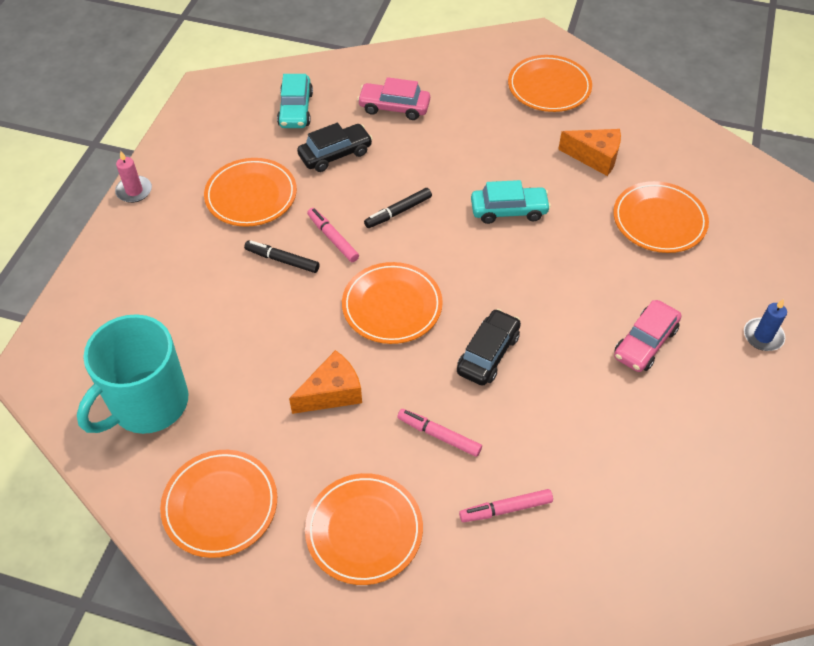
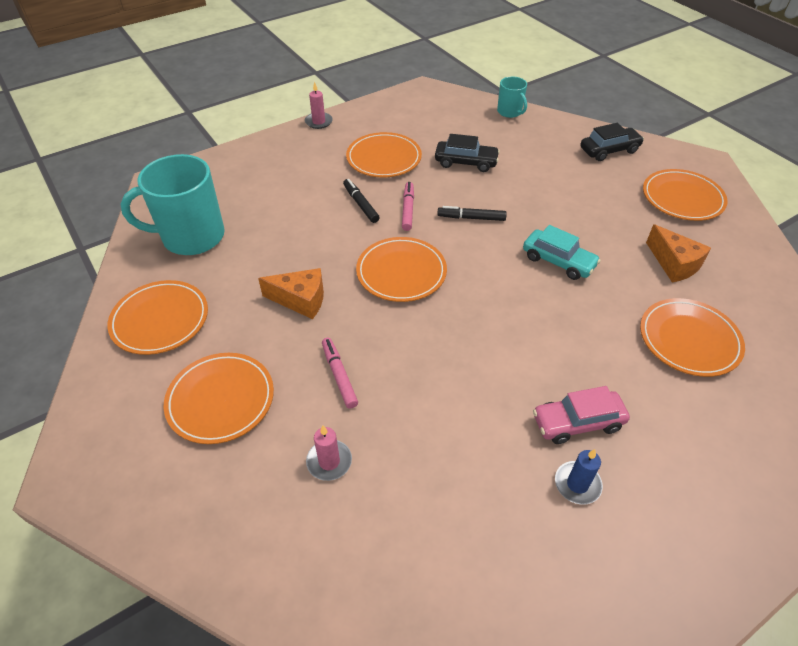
camera: 40 degrees right, 5 degrees down
(296, 109) = (468, 125): turquoise car -> none
(321, 71) = (510, 112): none -> turquoise mug
(394, 107) = (539, 155): pink car -> none
(488, 354) = (436, 346): black car -> black car (609, 150)
(505, 509) = (329, 461): pink marker -> pink candle
(763, 336) = (705, 493): blue candle -> blue candle (577, 484)

